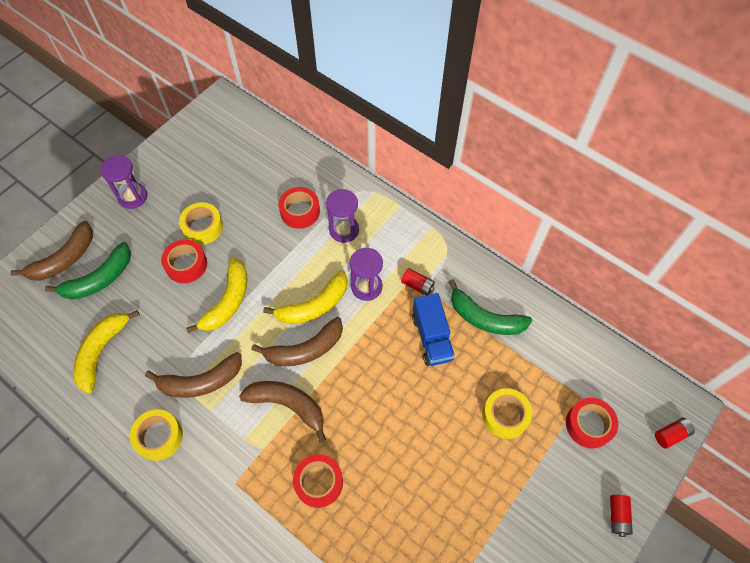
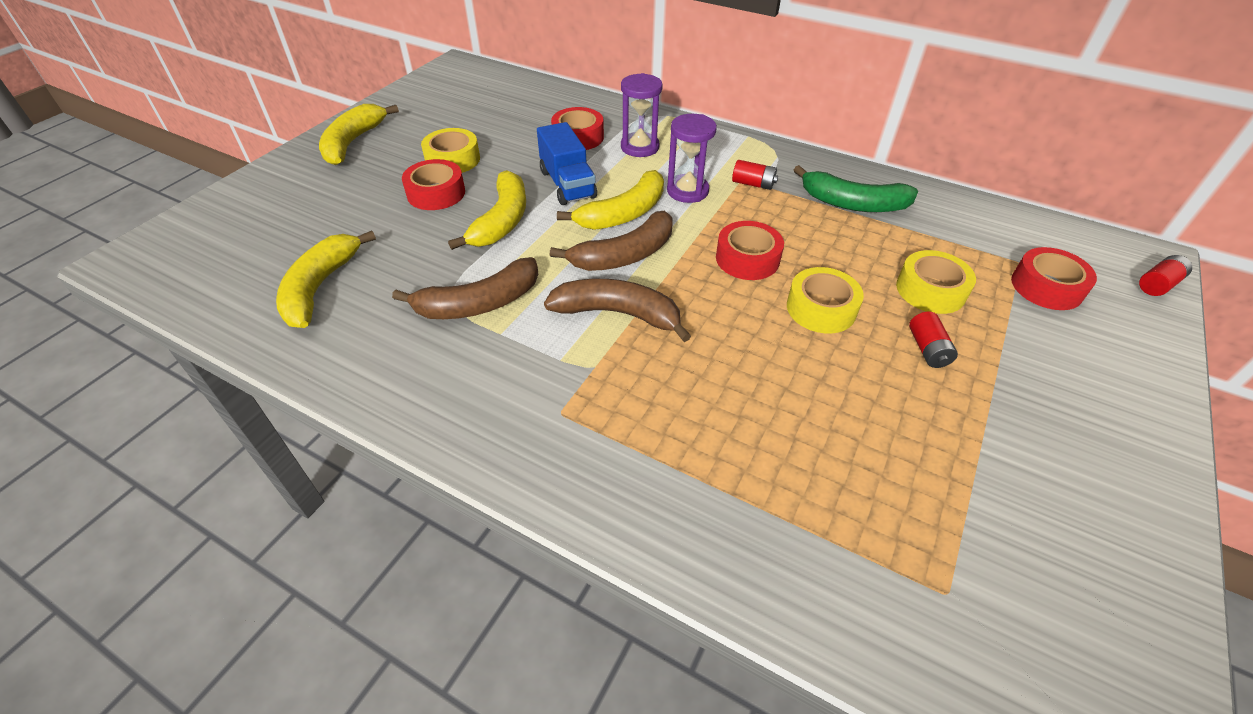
camera: 10 degrees left, 15 degrees down
(64, 259) = (258, 203): brown banana -> none
(99, 279) = (311, 217): green banana -> none
(133, 197) = (353, 142): purple hourglass -> yellow banana
(159, 437) = (423, 372): yellow tape -> yellow tape (821, 308)
(318, 482) = (694, 395): red tape -> red tape (747, 259)
(432, 337) = (793, 227): blue truck -> blue truck (567, 184)
(617, 516) = (1151, 378): red battery -> red battery (927, 349)

